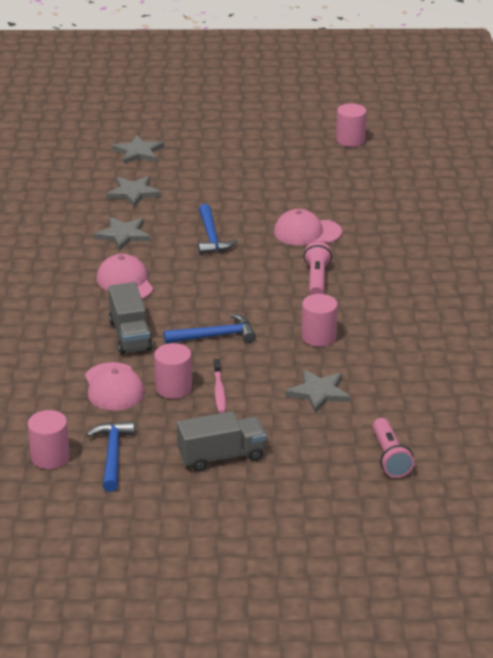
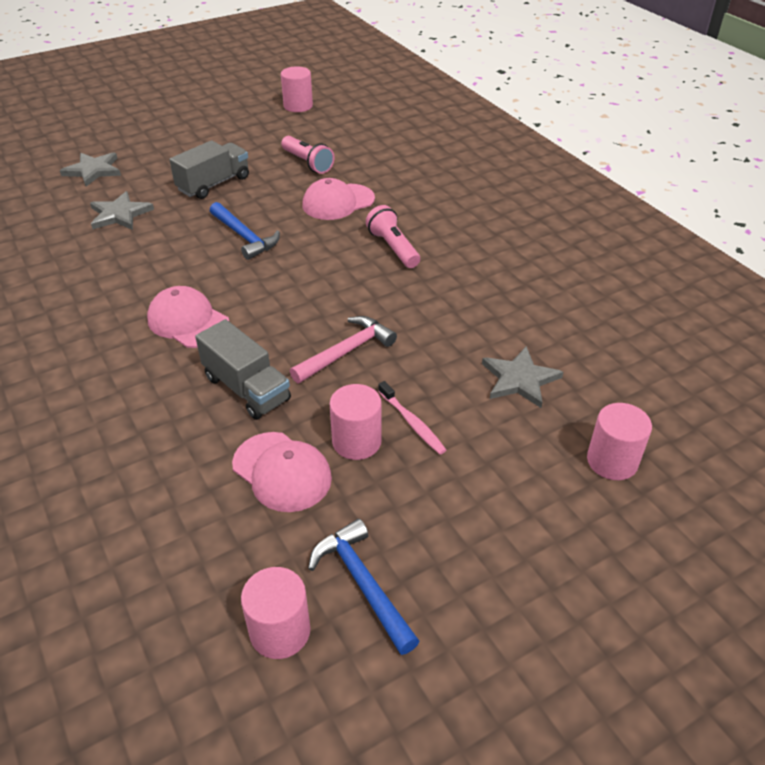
camera: 30 degrees left, 10 degrees up
(123, 235) = (143, 265): grey star -> none
(215, 336) = (346, 352): blue hammer -> pink hammer
(221, 456) = (497, 518): grey truck -> grey truck (214, 184)
(318, 337) = (455, 311): pink cylinder -> pink cylinder (612, 461)
(390, 457) = (671, 433): pink flashlight -> pink flashlight (308, 163)

